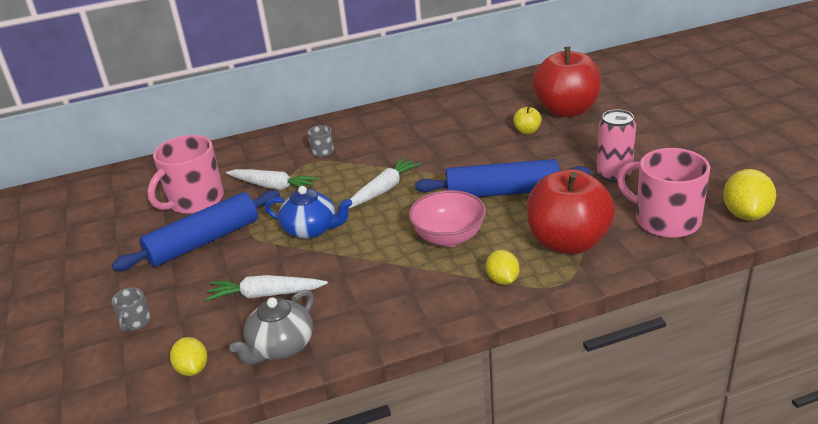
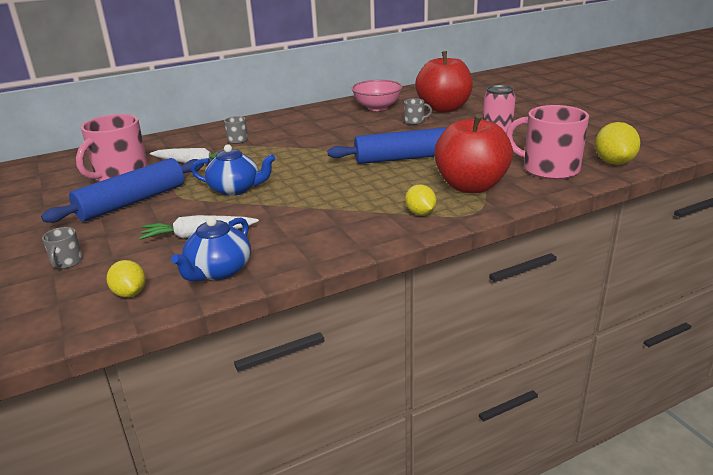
camera: 10 degrees left, 5 degrees down
(280, 347) = (218, 271): grey teapot -> blue teapot
(383, 190) = (297, 161): white carrot -> none
(449, 237) = (364, 188): pink bowl -> pink bowl (377, 107)
(527, 131) = (414, 121): yellow apple -> grey mug

